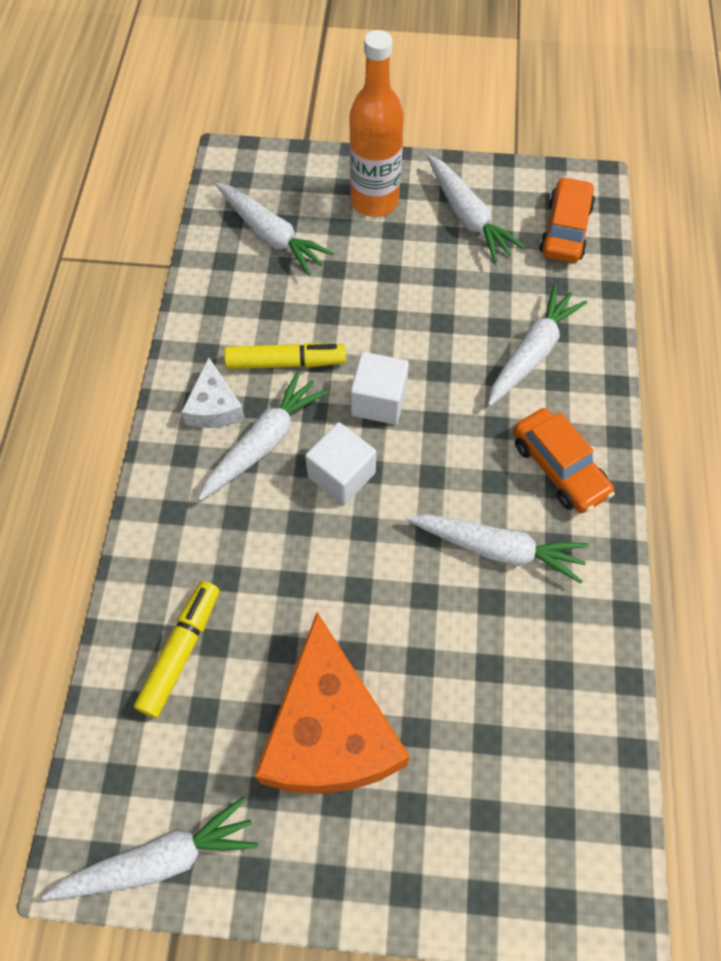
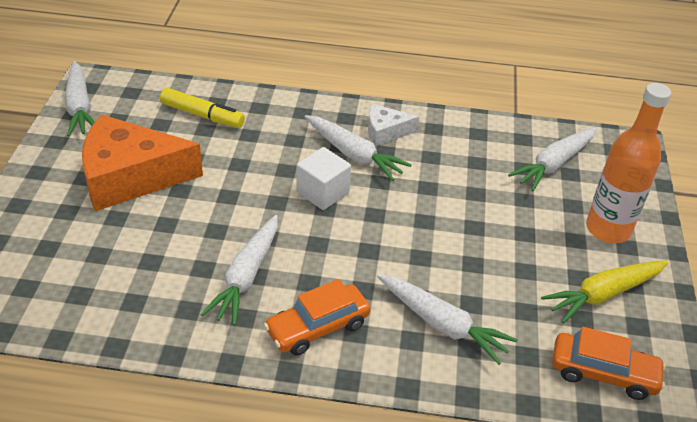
camera: 90 degrees right, 20 degrees down
(286, 363) = (425, 168): yellow marker -> none
(378, 401) = (389, 217): white cube -> none
(468, 217) = (604, 294): white carrot -> yellow carrot

